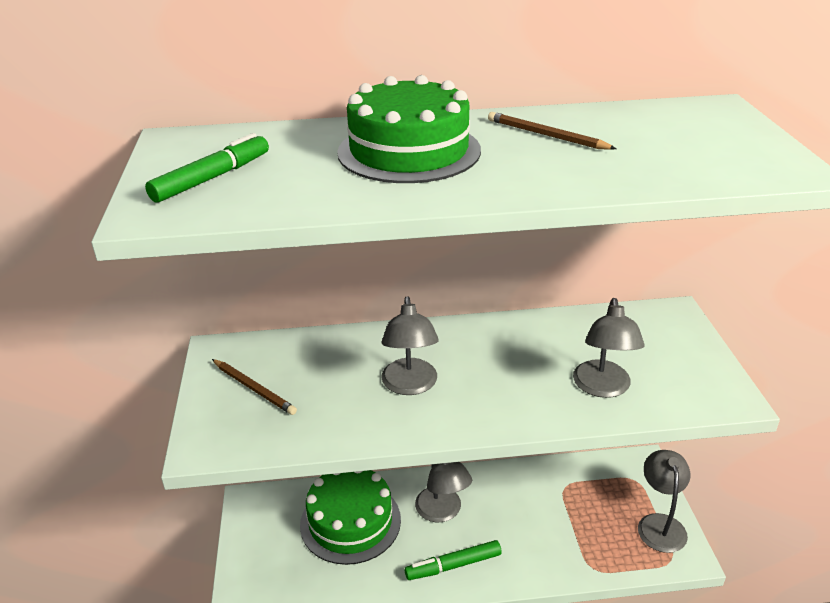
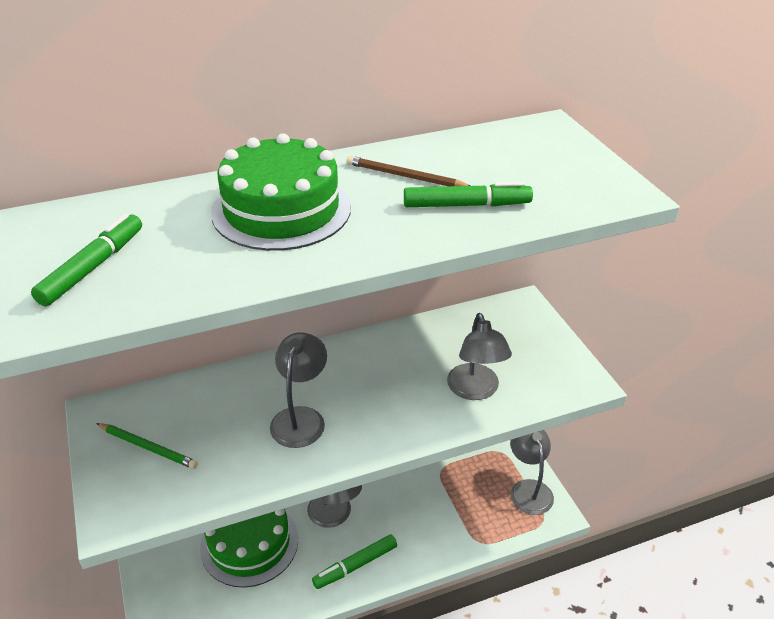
camera: 15 degrees left, 5 degrees up
(254, 388) = (148, 447): brown pencil -> green pencil
(410, 385) = (301, 418): grey lamp -> grey lamp turned 150 degrees counterclockwise
(605, 164) = (466, 205): none -> green marker

